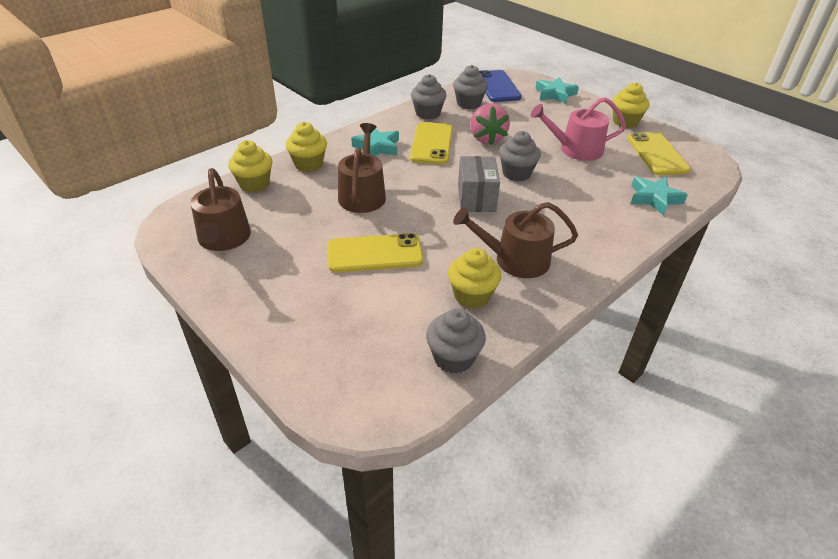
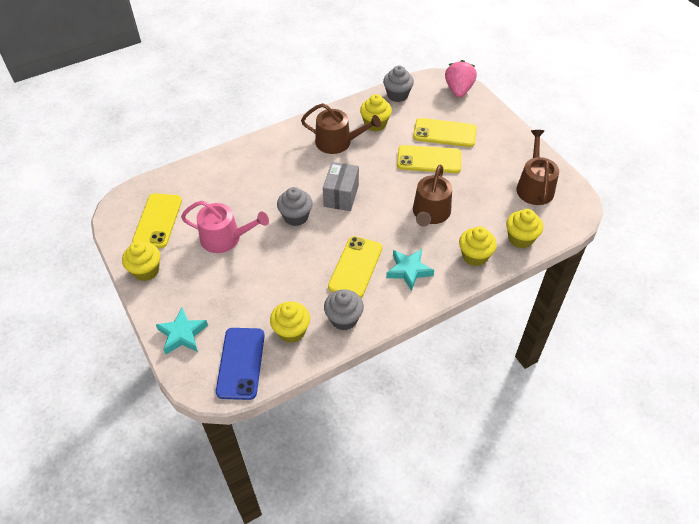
camera: 165 degrees left, 10 degrees up
(356, 297) = (444, 133): none -> yellow phone
(468, 103) = (291, 331): grey cupcake -> yellow cupcake
(487, 138) = (299, 266): pink strawberry -> pink strawberry (458, 90)
(654, 198) = (205, 175): turquoise star -> none

